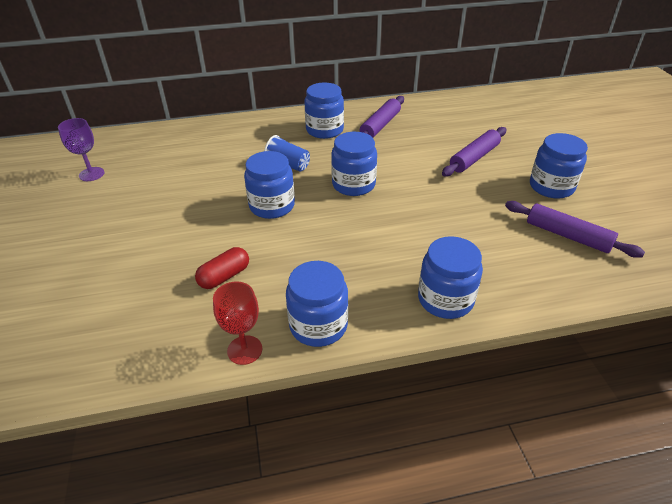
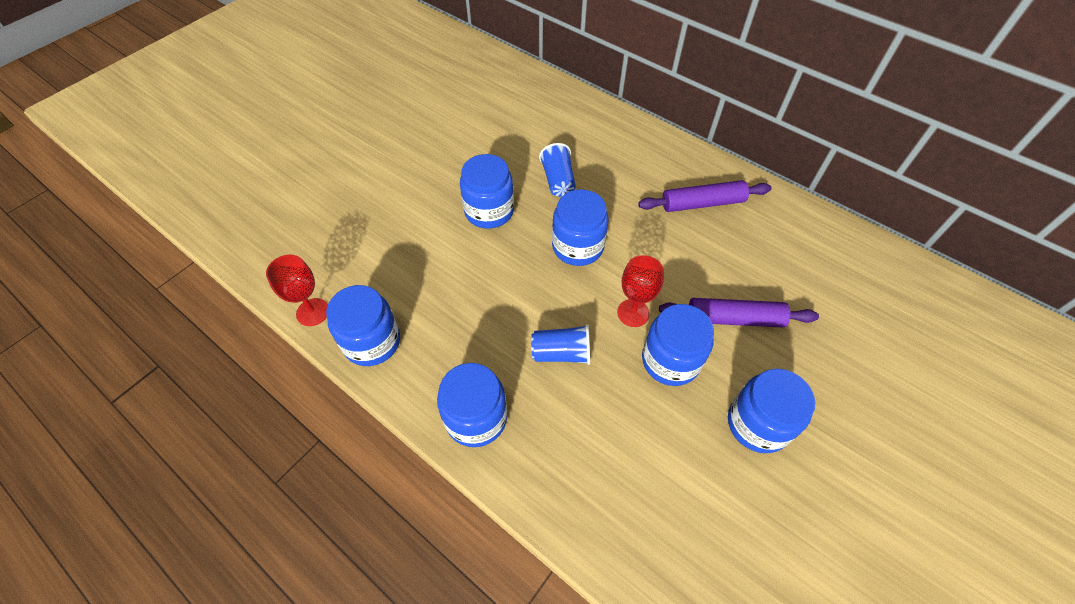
camera: 50 degrees right, 15 degrees up
(91, 174) = (422, 78): purple goblet -> none
(224, 276) = (378, 244): red capsule -> none
(324, 130) = (643, 167): blue jar -> blue jar (670, 360)
(431, 190) = (633, 313): none -> red goblet
(431, 233) = (561, 353): none -> blue cup
(567, 236) = (675, 483): purple rolling pin -> none

